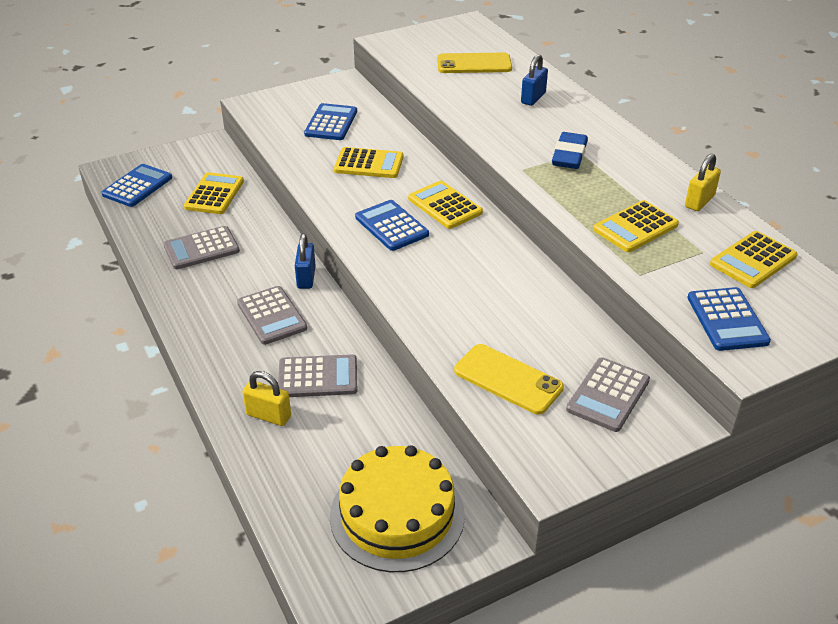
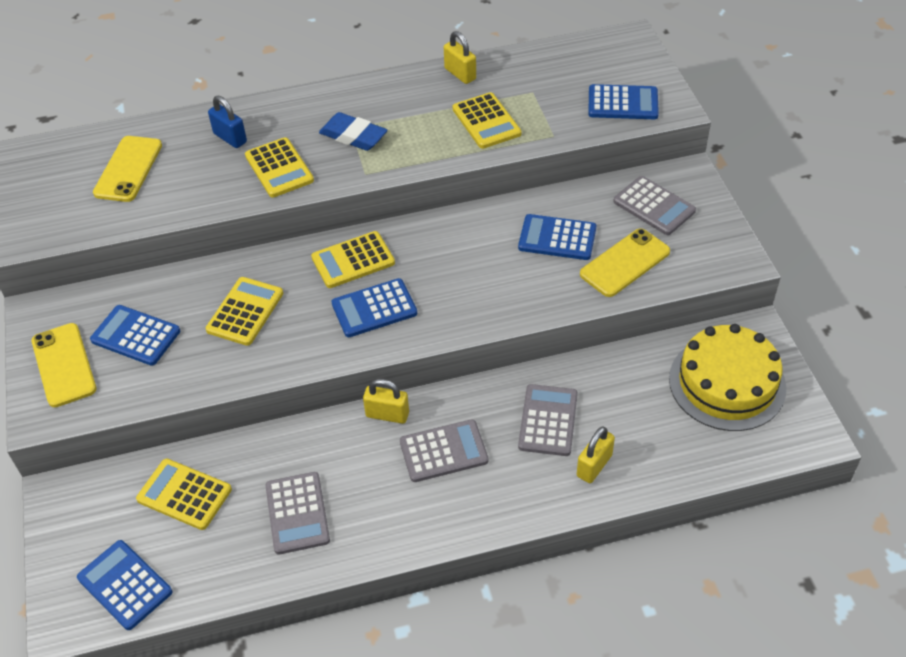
camera: 75 degrees left, 10 degrees up
(297, 102) = (64, 365): none -> yellow phone
(306, 278) = (387, 414): blue padlock -> yellow padlock
(525, 325) = (557, 238): none -> blue calculator
(753, 260) = (552, 68): yellow calculator -> yellow calculator (279, 168)

